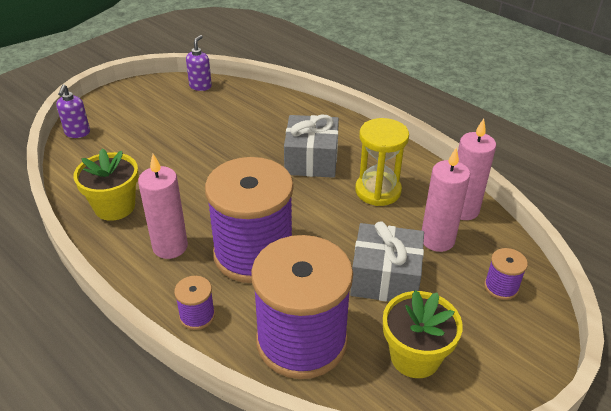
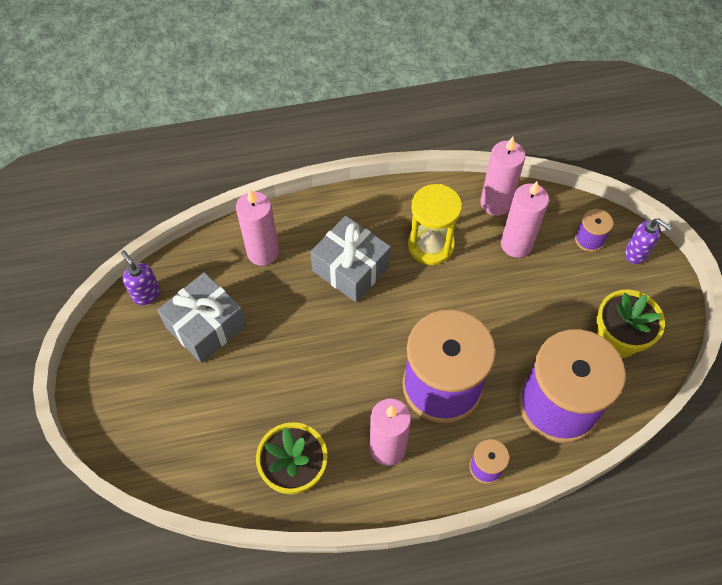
camera: 55 degrees left, 20 degrees up
(77, 133) = (136, 456): purple soap dispenser -> purple soap dispenser (636, 253)
(281, 116) = (263, 252): none -> pink candle
(385, 278) = (532, 307): grey gift -> grey gift (206, 326)

